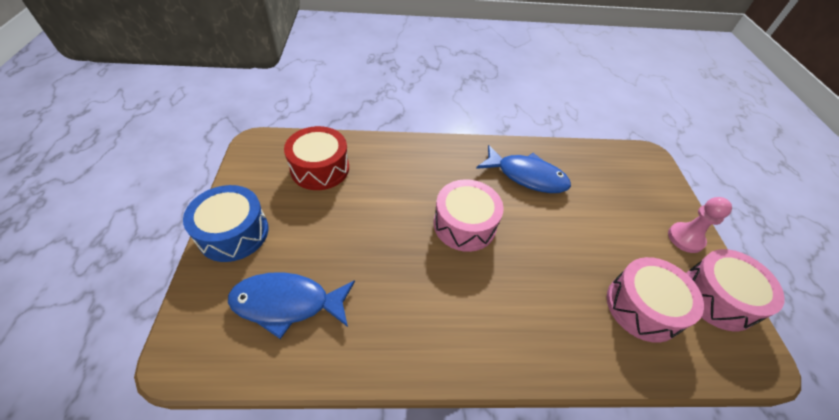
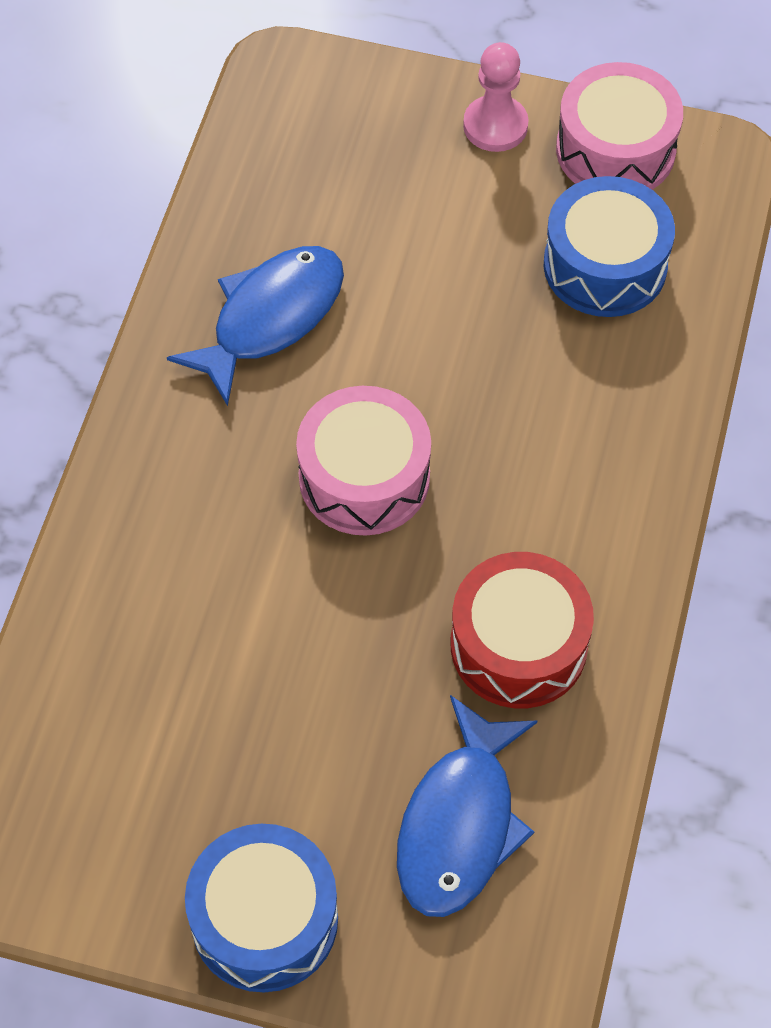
camera: 70 degrees left, 10 degrees up
(320, 168) = (121, 728): red drum -> red drum (518, 645)
(642, 307) = (605, 265): pink drum -> blue drum

